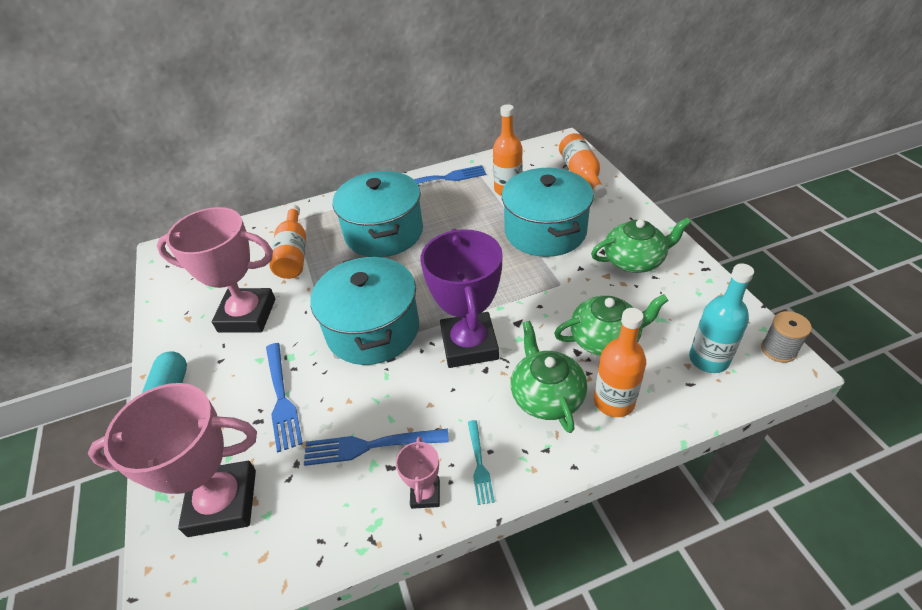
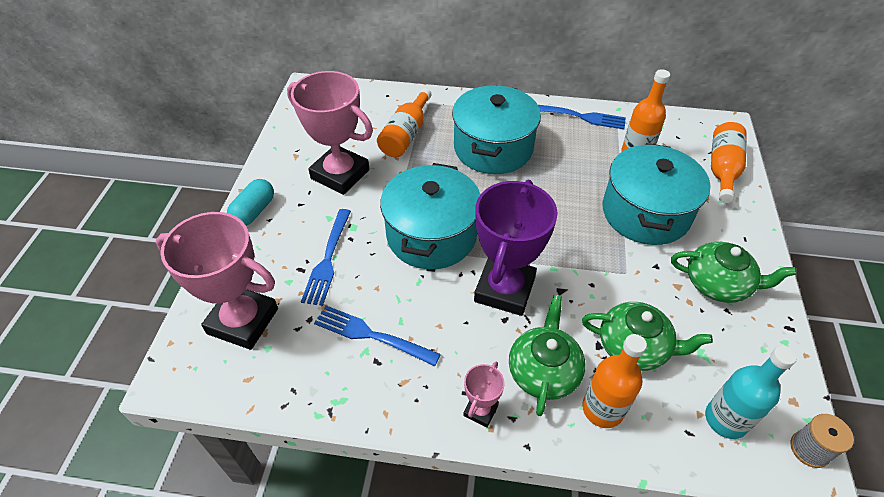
camera: 25 degrees right, 5 degrees up
(425, 494) = (391, 399): pink trophy -> pink trophy (480, 410)
(479, 464) = (448, 399): turquoise fork -> none

